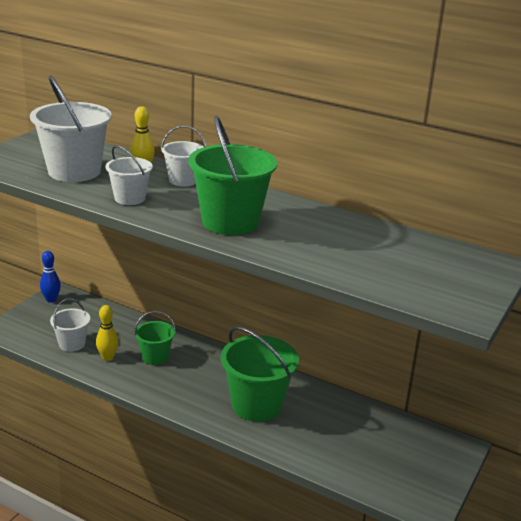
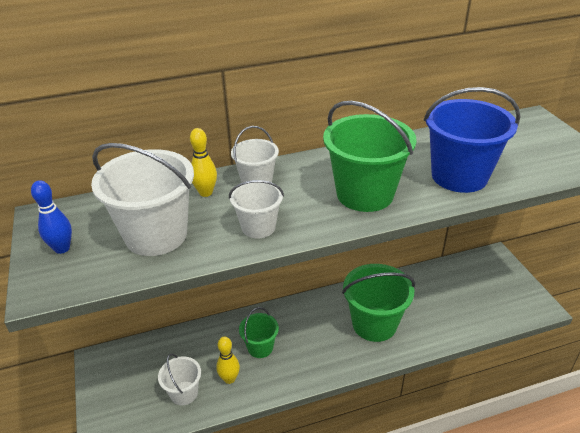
camera: 45 degrees left, 10 degrees up
(51, 300) = (100, 370): blue bowling pin -> blue bowling pin (62, 248)
(322, 252) = (459, 176): none -> blue bucket

